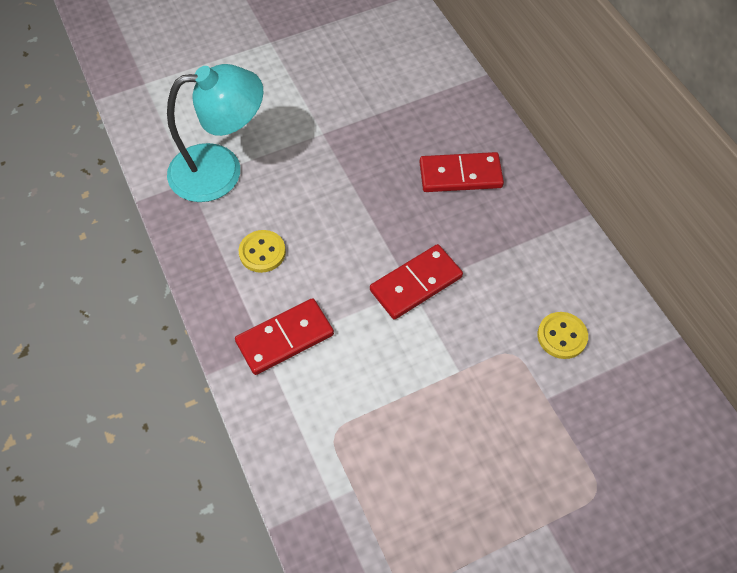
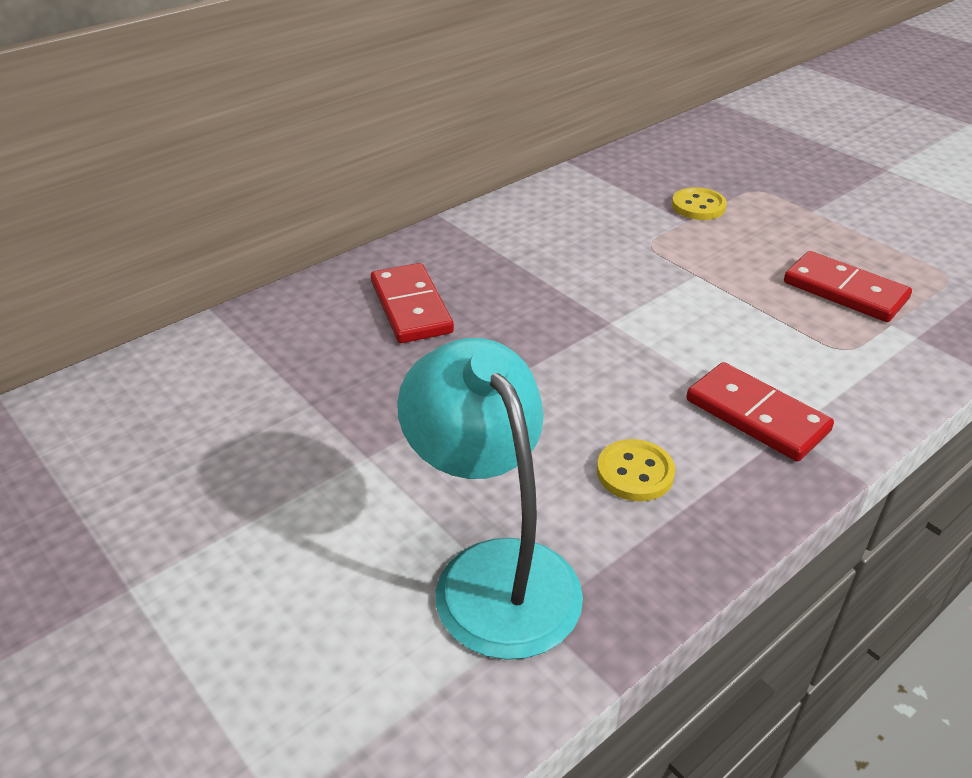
camera: 105 degrees left, 20 degrees down
(416, 284) = (602, 319): red domino -> red domino (845, 291)
(562, 336) = (609, 218): yellow button -> yellow button (698, 206)

